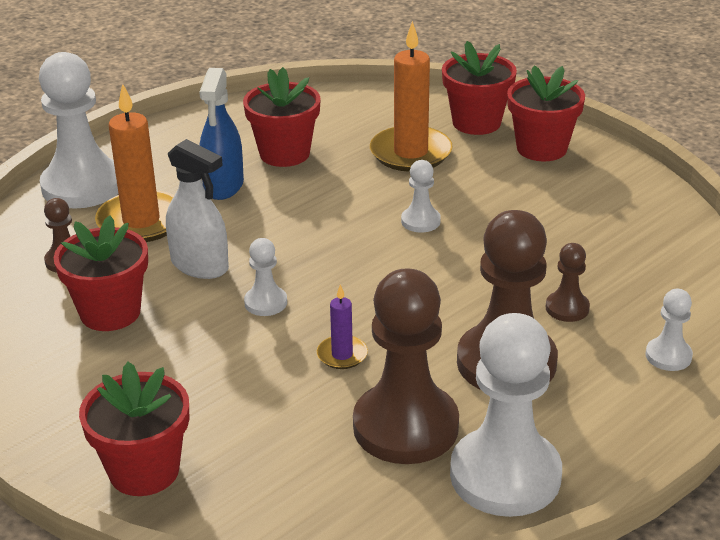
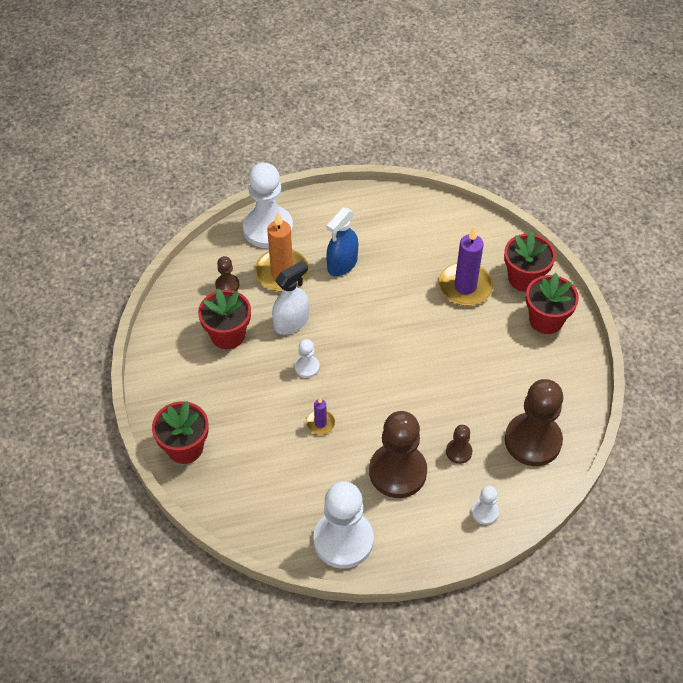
camera: 30 degrees right, 20 degrees up
(200, 265) = (291, 322): white spray bottle -> white spray bottle turned 105 degrees counterclockwise
(284, 154) = (393, 253): red flower pot -> none
(405, 426) = (318, 486): brown pawn -> brown pawn (533, 441)
(410, 153) = (465, 287): orange candle -> purple candle
(420, 221) = (429, 346): white pawn -> none

